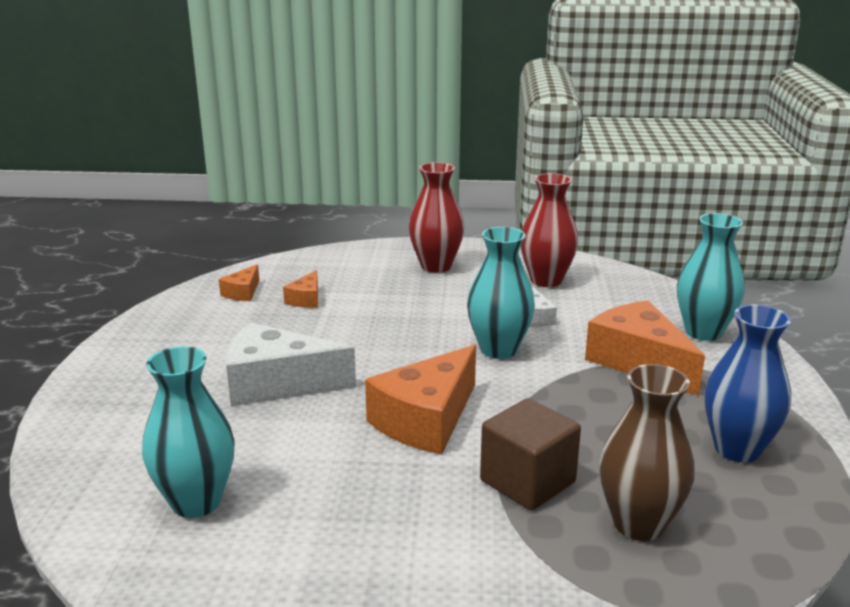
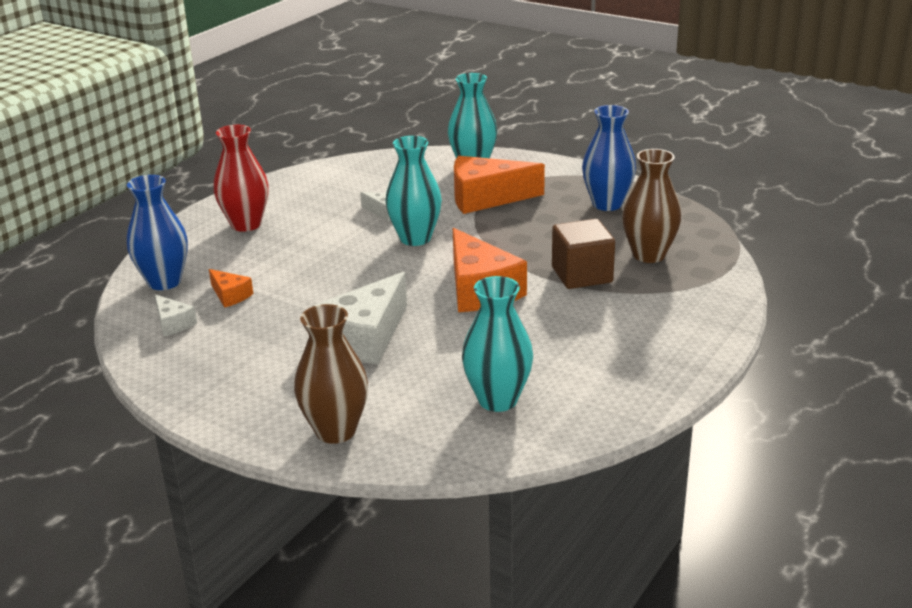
camera: 60 degrees left, 5 degrees up
(99, 421) = (335, 431): none -> brown vase
(243, 292) = (173, 323): orange cheese -> white cheese
(307, 268) = (164, 282): none -> blue vase
(546, 280) = (332, 190): red vase -> none

